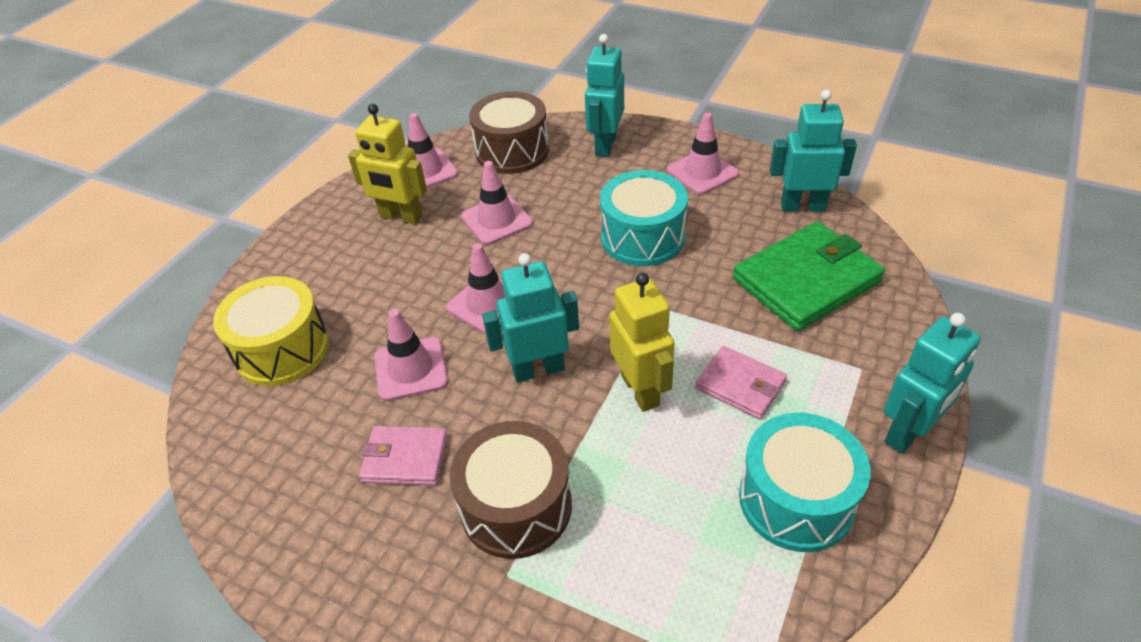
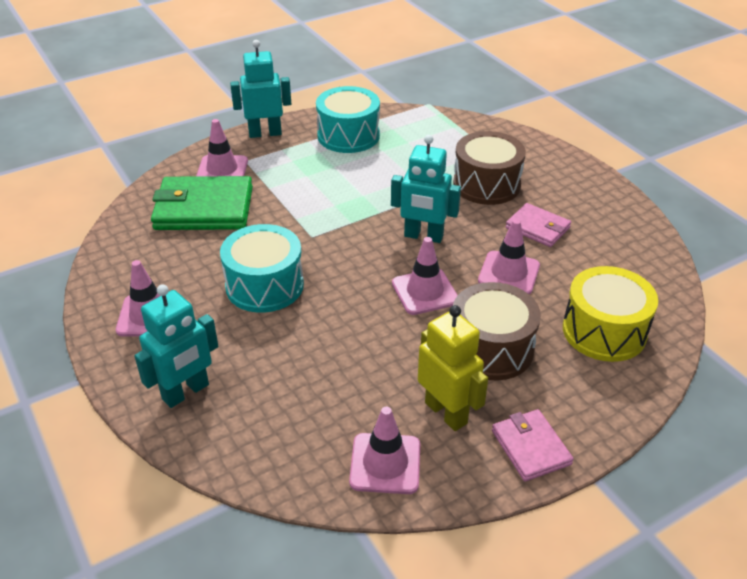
camera: 150 degrees left, 5 degrees down
(497, 220) = (361, 361): pink traffic cone -> pink traffic cone (222, 170)
(512, 151) = (277, 439): brown drum -> brown drum (491, 348)
(640, 390) = (373, 201): yellow robot -> none
(740, 385) = (316, 180): pink wallet -> pink wallet (530, 447)
(802, 206) = (128, 251): turquoise robot -> none

